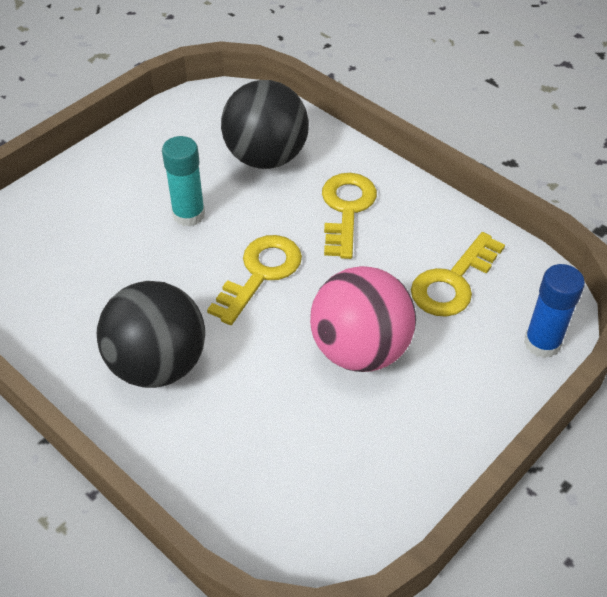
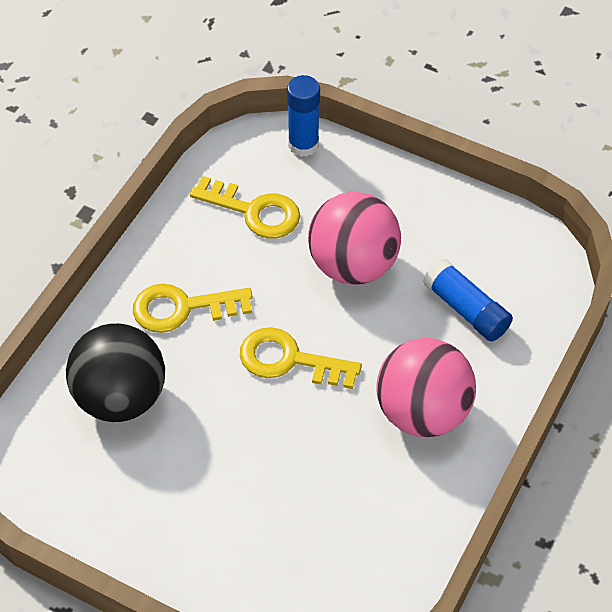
camera: 105 degrees left, 5 degrees up
(158, 364) = (422, 412): black ball -> pink ball
(188, 214) = (227, 445): turquoise glue stick -> none
(268, 440) = (466, 309): none -> blue glue stick

